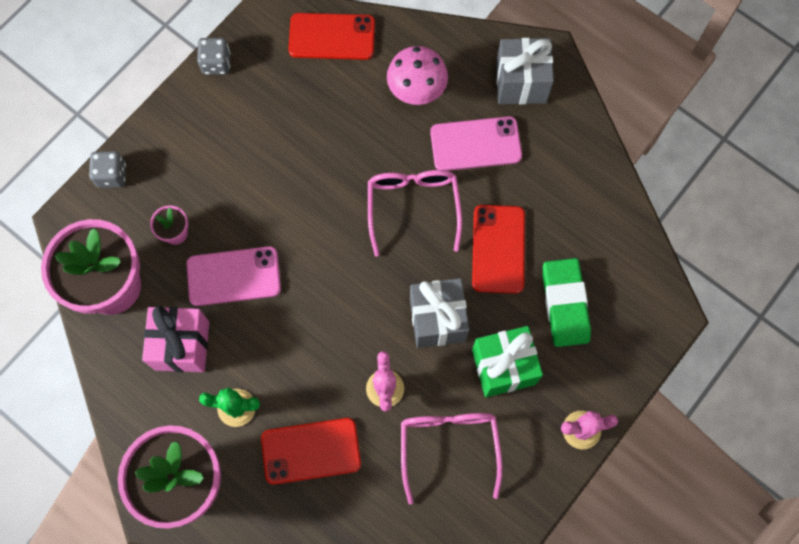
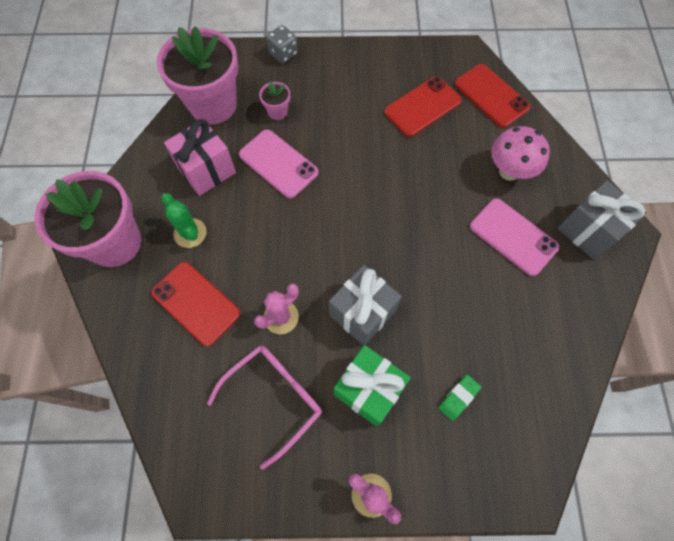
camera: 50 degrees right, 5 degrees down
(216, 63) = (407, 51): grey dice -> none
(413, 207) = (427, 232): pink glasses -> none
(498, 249) = (453, 313): red phone -> red phone (422, 107)
(565, 304) = (458, 397): green eraser -> green eraser, size x0.53

